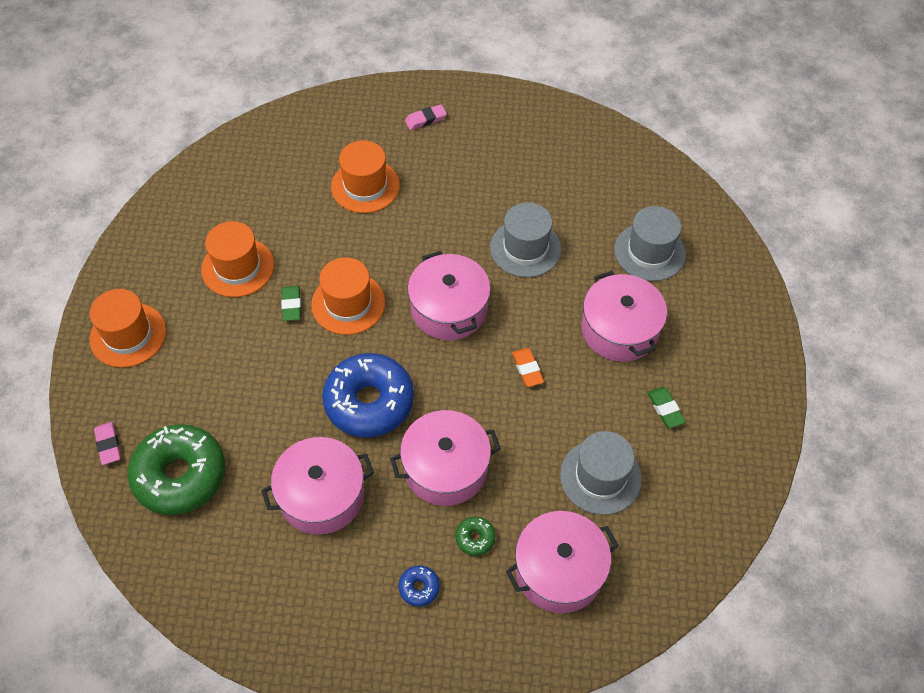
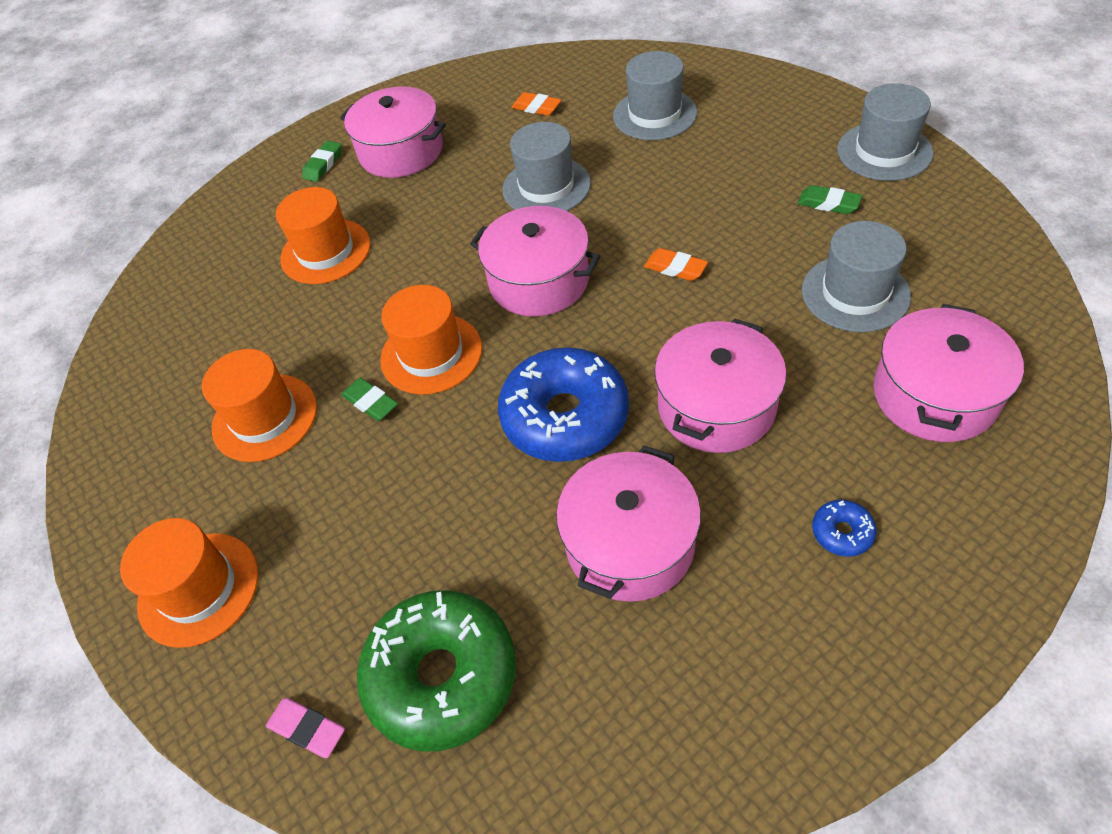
camera: 35 degrees left, 5 degrees down
(425, 119) = (323, 165): pink eraser -> green eraser
(475, 538) = (827, 438): green donut -> none
(588, 183) = (536, 108): none -> orange eraser
(619, 329) = (709, 180): pink pot -> pink pot (401, 151)
(748, 406) = (884, 151): none -> grey hat

